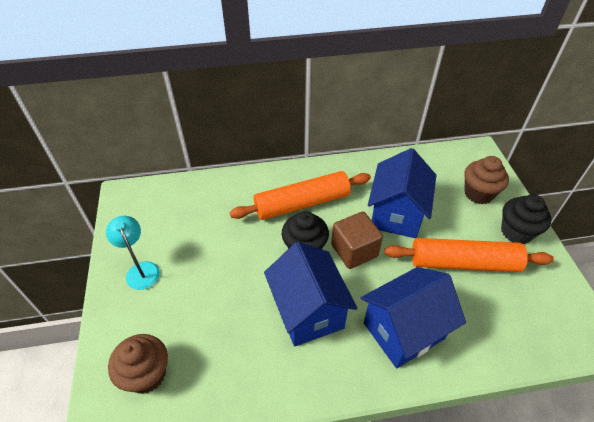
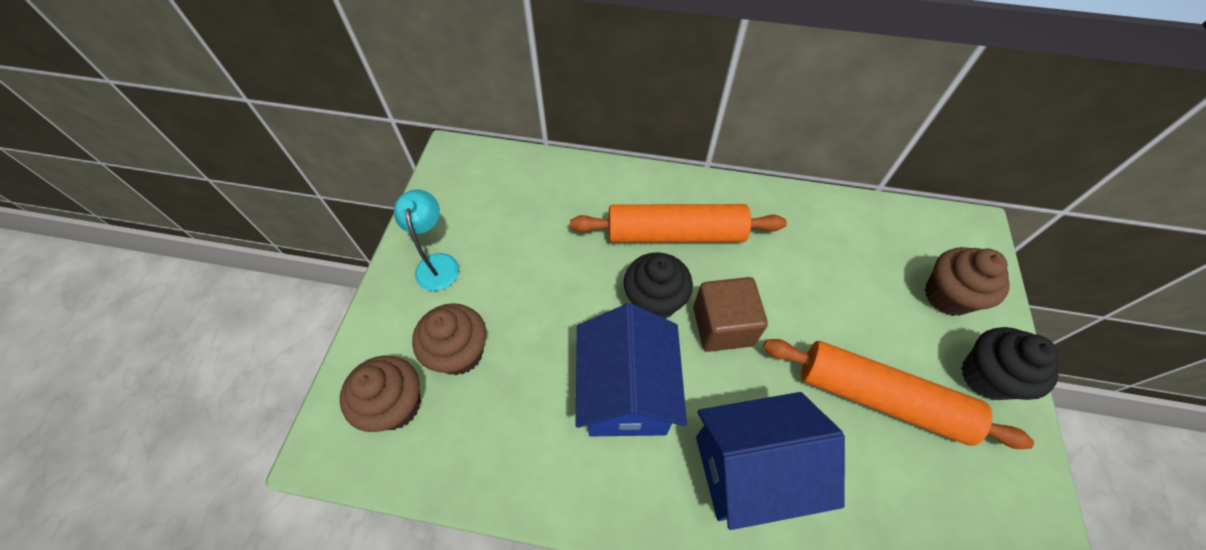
camera: 20 degrees right, 10 degrees up
(181, 324) = (459, 353): none -> brown cupcake
(396, 214) = (805, 290): blue house -> none

